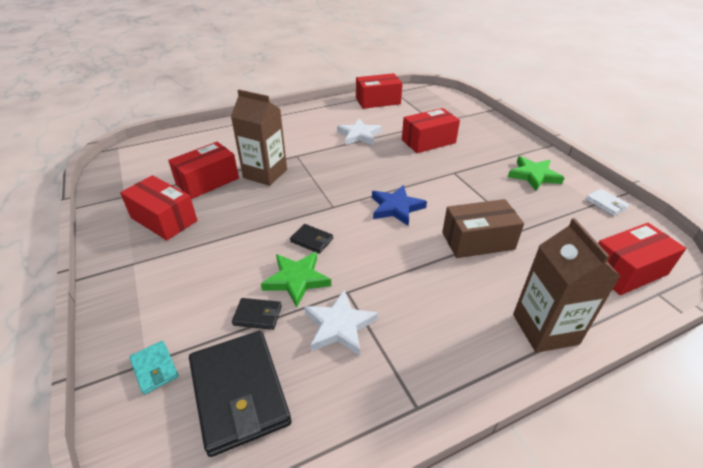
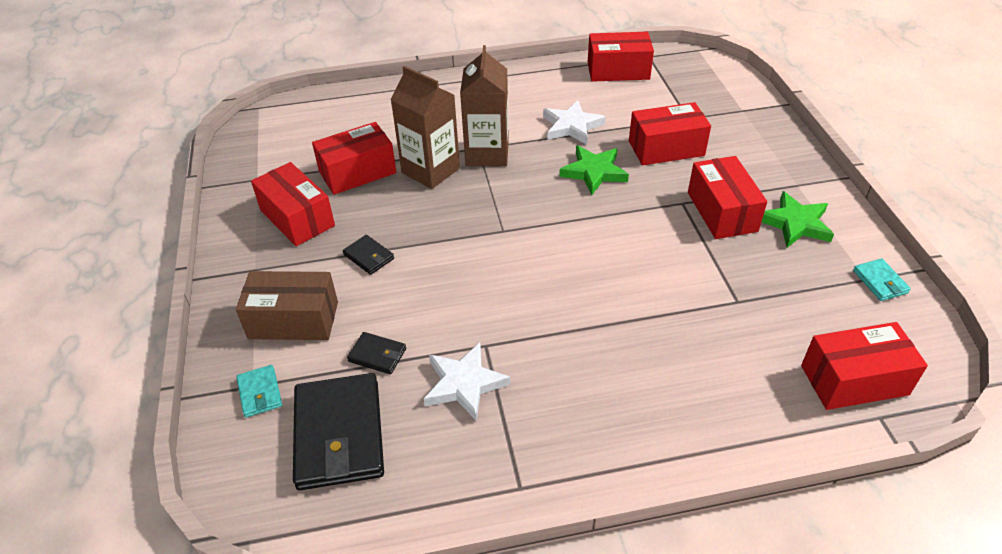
camera: 15 degrees right, 5 degrees up
(297, 280) = (431, 320): green star -> green star (594, 172)
(312, 240) = (463, 273): black wallet -> black wallet (369, 256)
(396, 208) = (583, 244): blue star -> none
(477, 241) = (672, 307): brown box -> brown box (293, 320)
(482, 174) = (722, 211): none -> red box
(545, 329) = (706, 432): brown carton -> brown carton (487, 153)
(606, 204) = (880, 282): white wallet -> turquoise wallet

